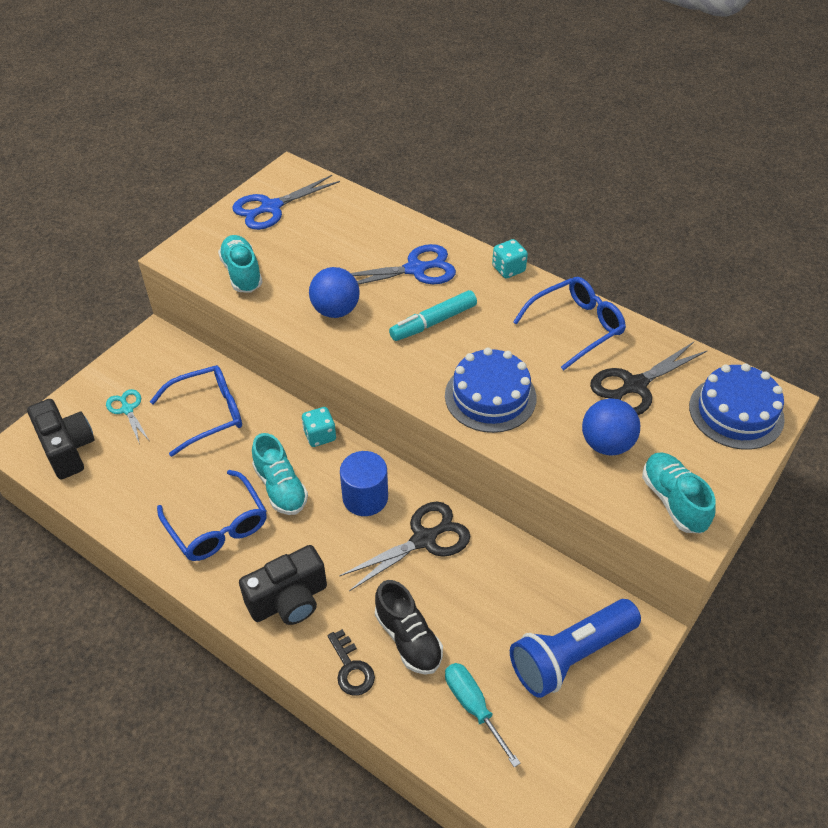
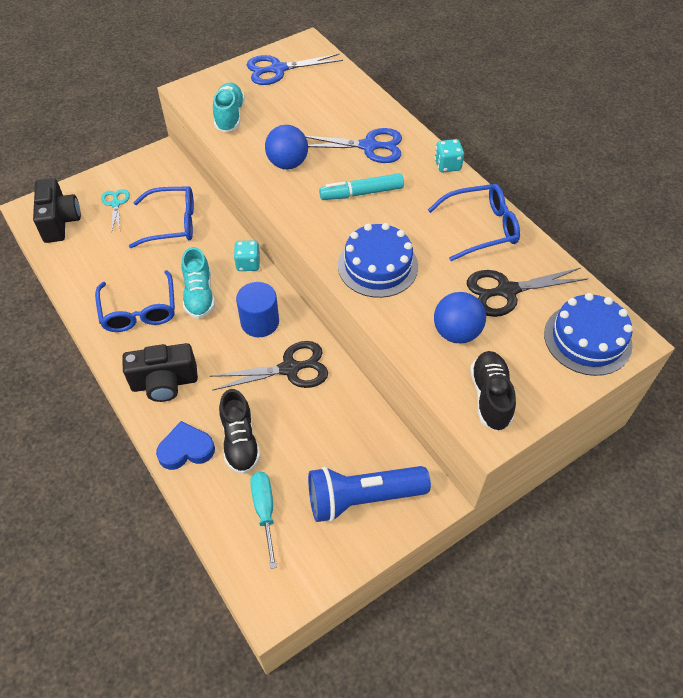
camera: 20 degrees right, 5 degrees up
(351, 668) = (186, 449): black key -> blue heart
(673, 501) = (490, 397): turquoise shoe -> black shoe

